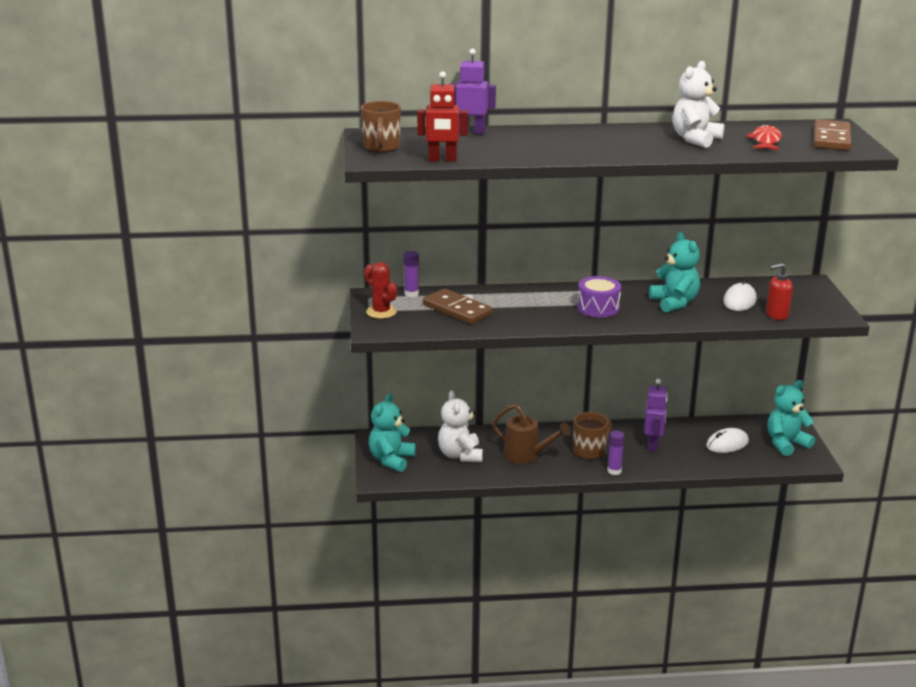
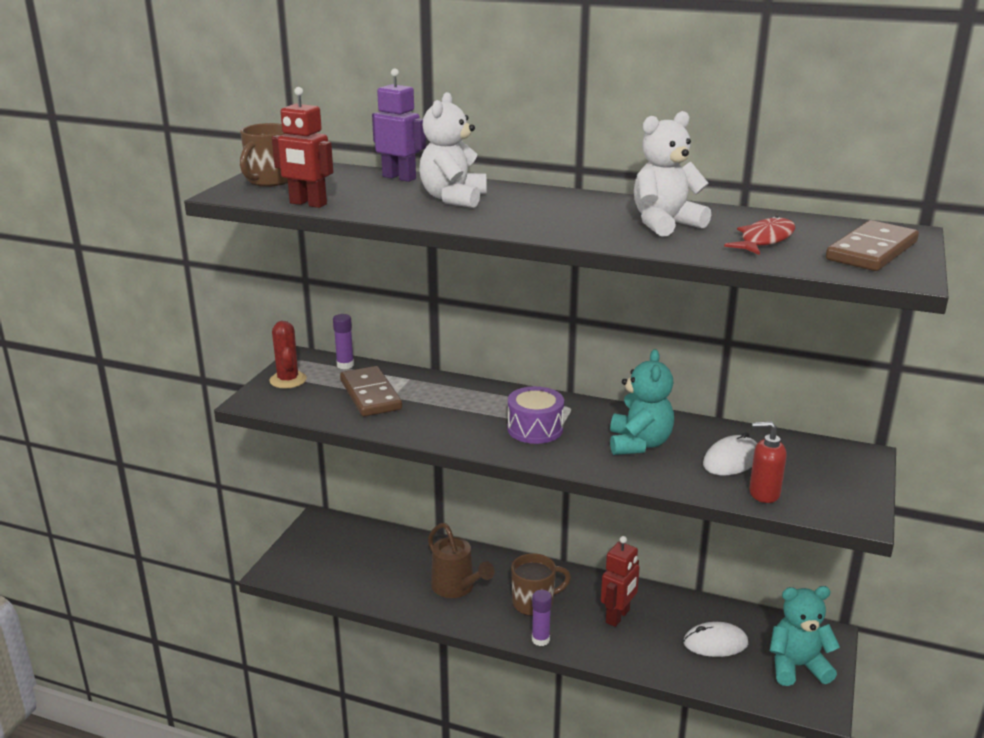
camera: 25 degrees right, 0 degrees up
(391, 460) = (309, 551): turquoise teddy bear -> none
(460, 455) = (385, 566): white teddy bear -> white teddy bear (453, 199)
(653, 445) = (618, 616): purple robot -> red robot

